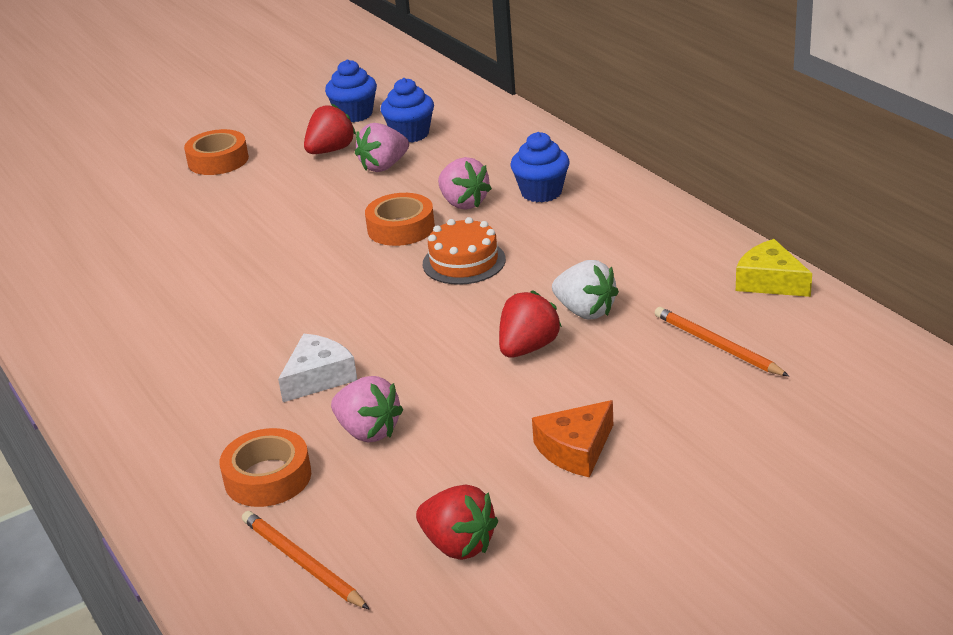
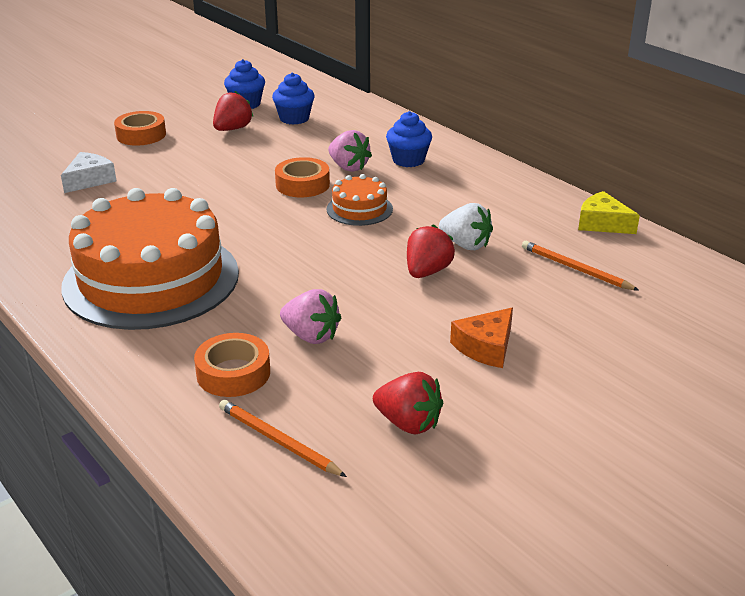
camera: 10 degrees left, 0 degrees up
(196, 355) = (151, 279): none -> orange cake
(318, 377) = (260, 295): white cheese -> white cheese (89, 180)
(384, 166) = (278, 141): pink strawberry -> none

